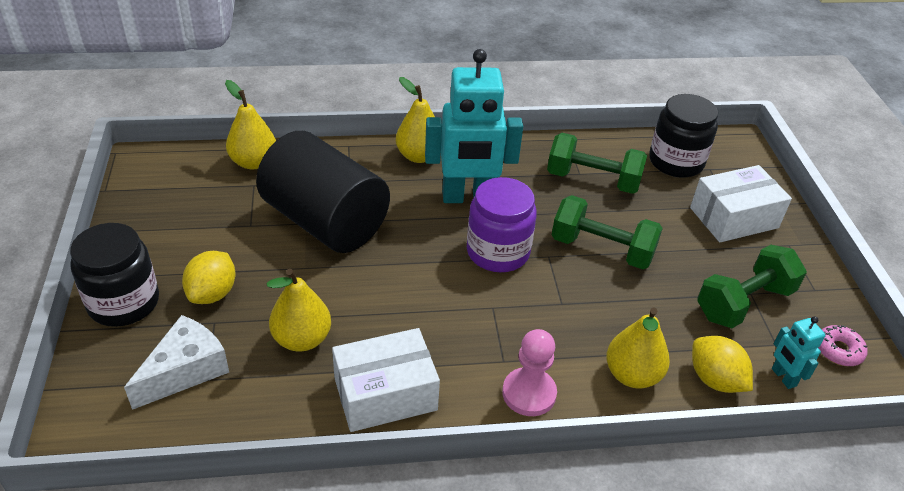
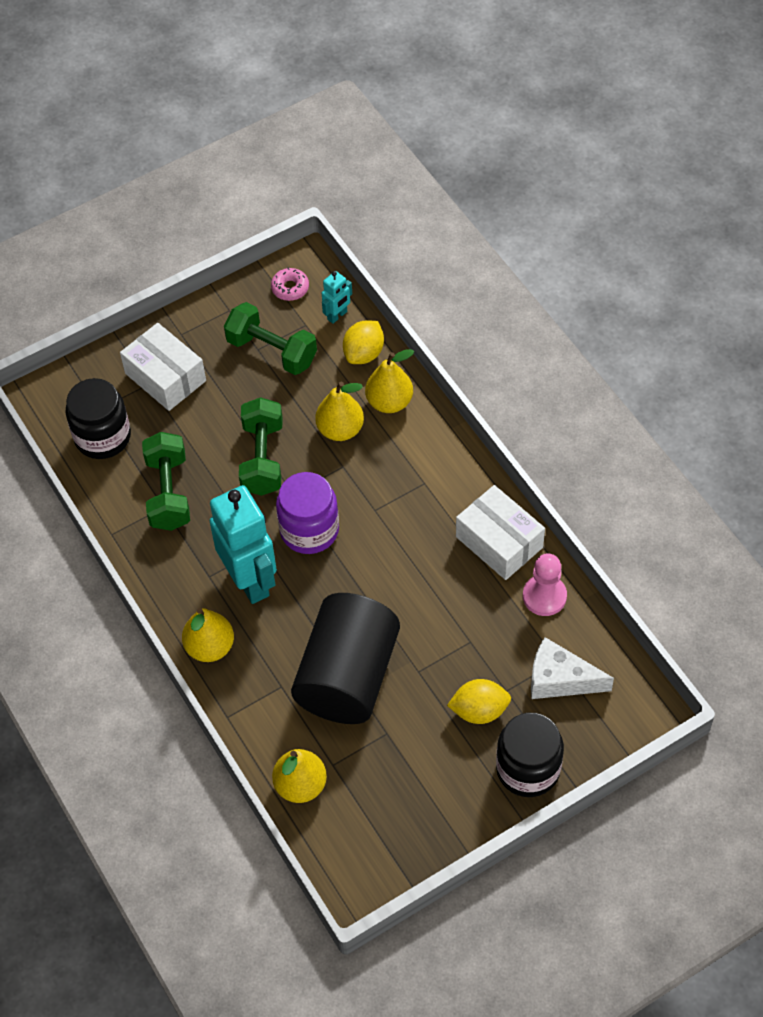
camera: 110 degrees left, 15 degrees up
(302, 339) = (485, 620): yellow pear -> yellow pear (340, 429)
(529, 393) = (444, 457): pink pawn -> pink pawn (544, 596)

